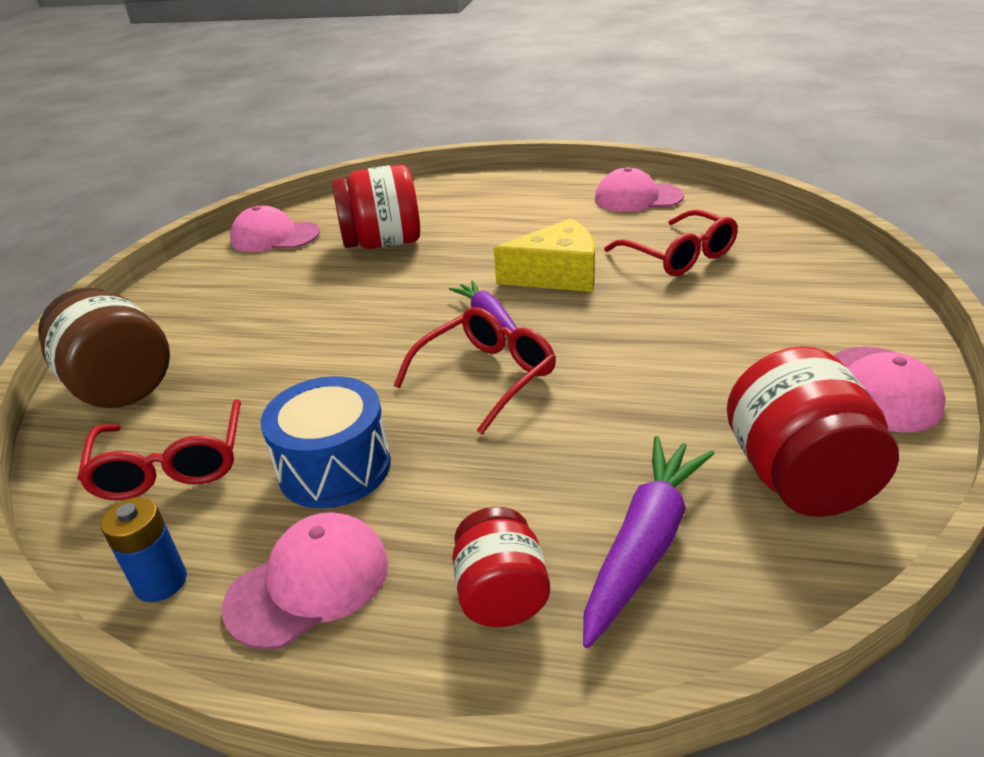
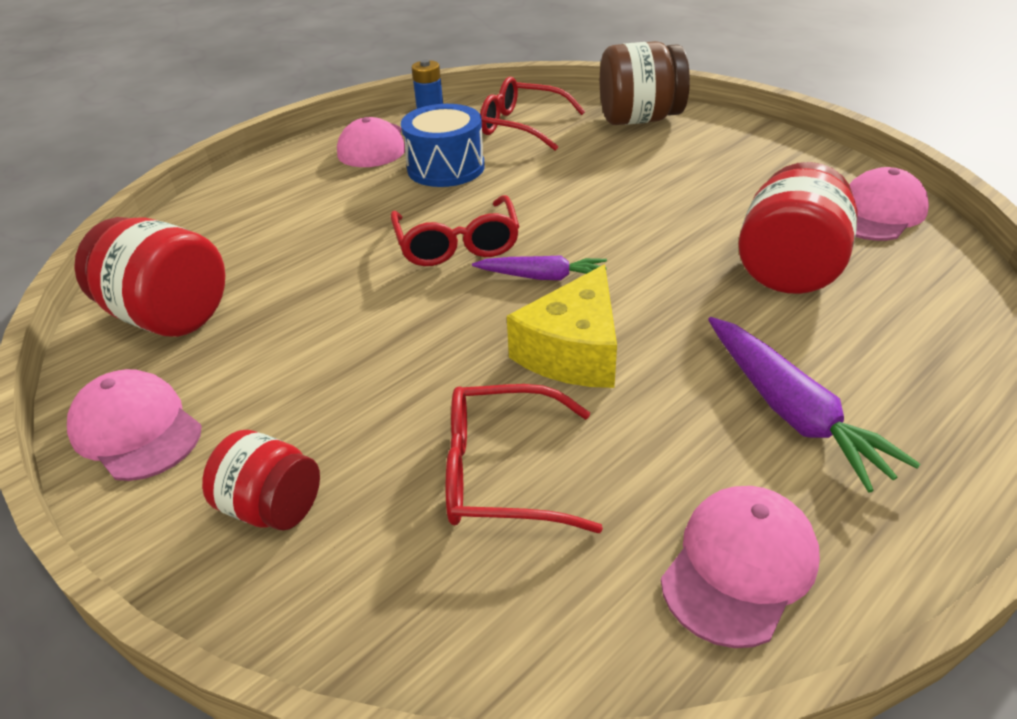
camera: 125 degrees right, 5 degrees up
(501, 595) = (282, 187): red jar -> red jar (272, 507)
(644, 544) = (234, 236): purple carrot -> purple carrot (791, 411)

